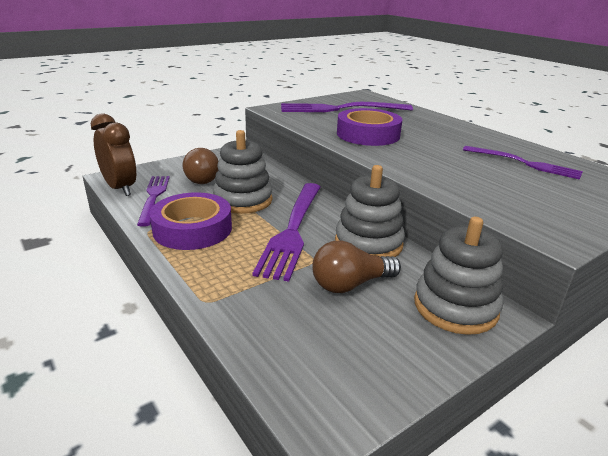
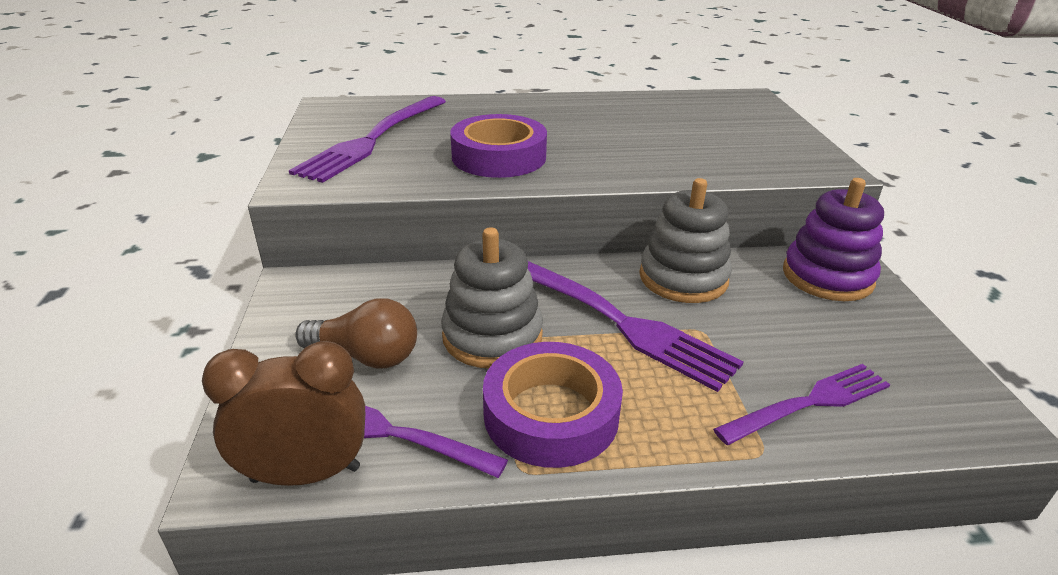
camera: 60 degrees left, 5 degrees up
(350, 284) = (766, 322): brown light bulb -> none
(455, 307) = (827, 276): grey stacking toy -> purple stacking toy
(525, 163) = (663, 116): purple fork -> purple fork (810, 402)

